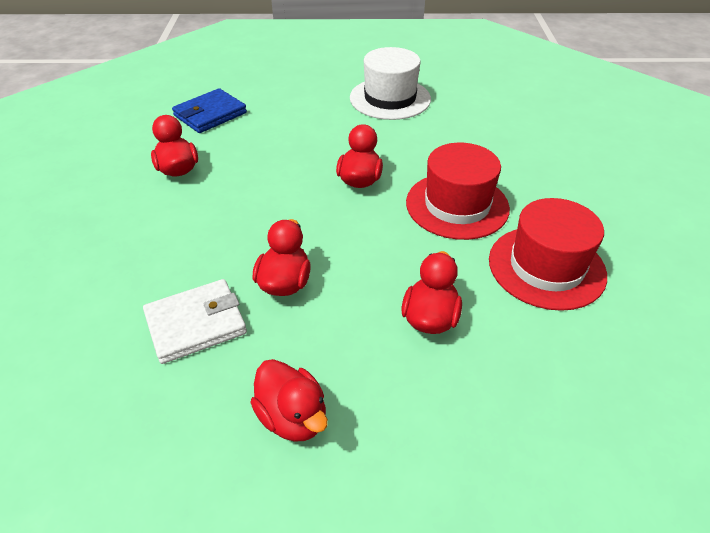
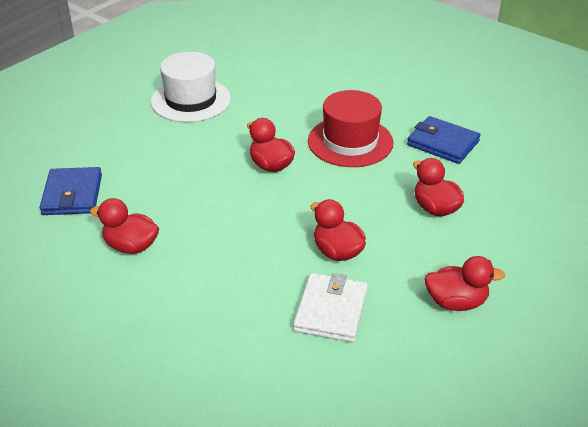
camera: 50 degrees left, 5 degrees down
(546, 267) = (443, 143): red hat -> blue wallet

